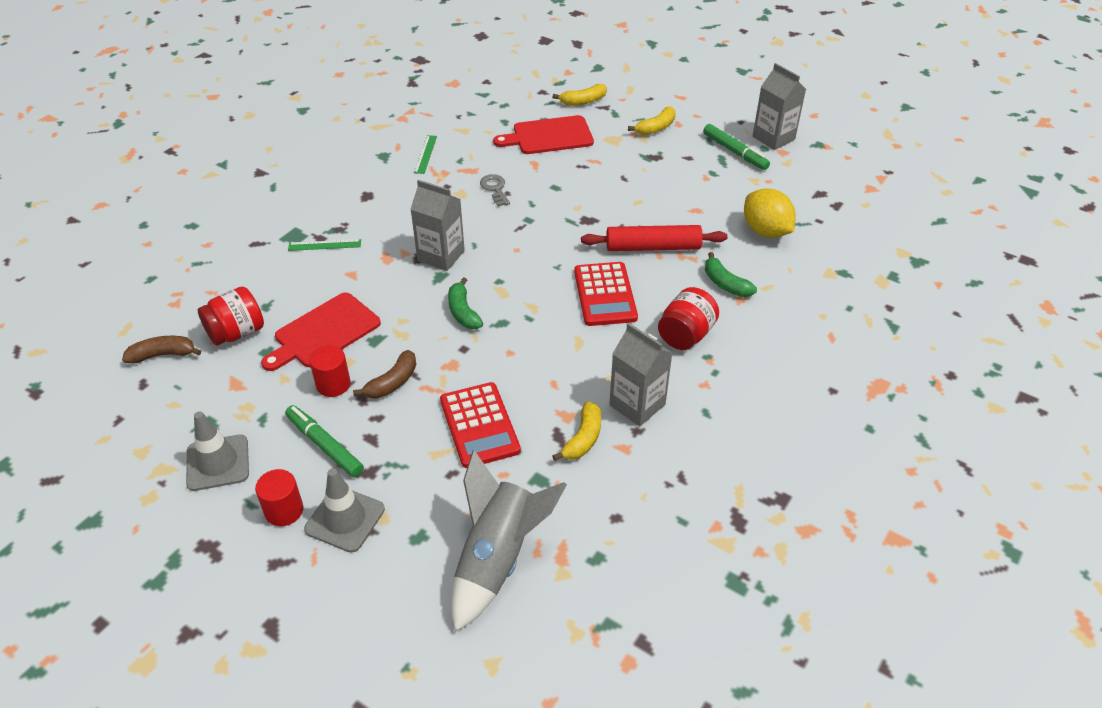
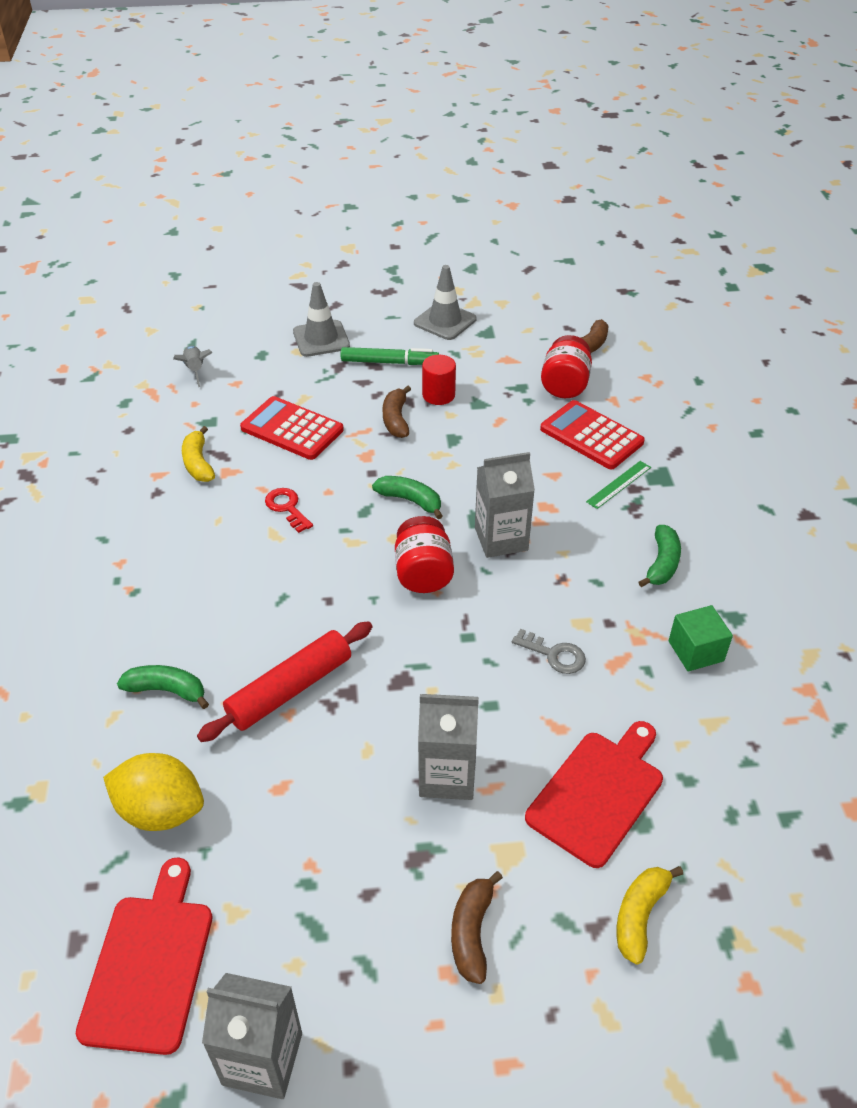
camera: 140 degrees right, 0 degrees up
(284, 511) = (366, 324): red cylinder -> none
(324, 332) = (501, 421): red cutting board -> red cutting board (150, 965)
(375, 194) = (662, 563): none -> green banana
(425, 154) = (696, 651): green ruler -> green cube
(498, 558) = (195, 370): grey rocket -> grey rocket, size x0.47
(551, 357) = (287, 507): none -> red key
(605, 294) = (292, 596): red calculator -> red calculator (591, 436)
(637, 405) = (172, 511): grey carton -> grey carton (447, 775)
(656, 128) = (472, 932): yellow banana -> brown banana
(686, 335) = (172, 601): red jar -> red jar (423, 573)
(735, 152) = (305, 964): green marker -> none

